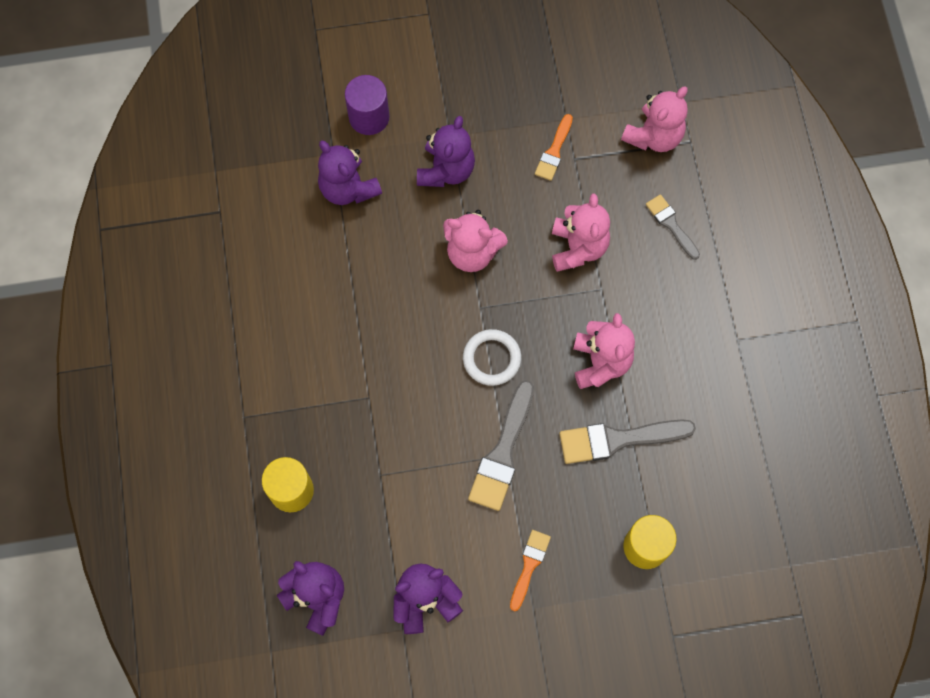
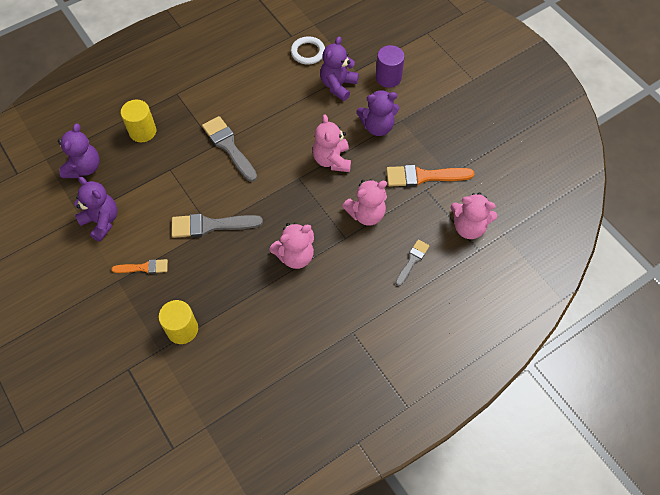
camera: 65 degrees right, 10 degrees down
(492, 358) = (268, 196): white ring -> white ring (308, 52)
(554, 151) = (423, 176): orange brush -> orange brush, size x1.69
(618, 439) = (248, 286): grey brush -> grey brush (229, 146)

